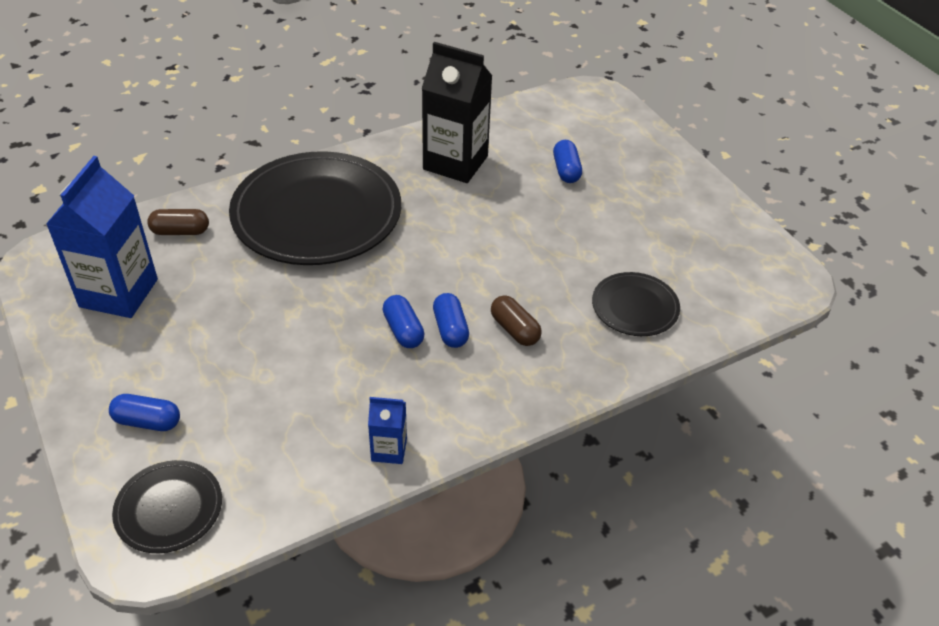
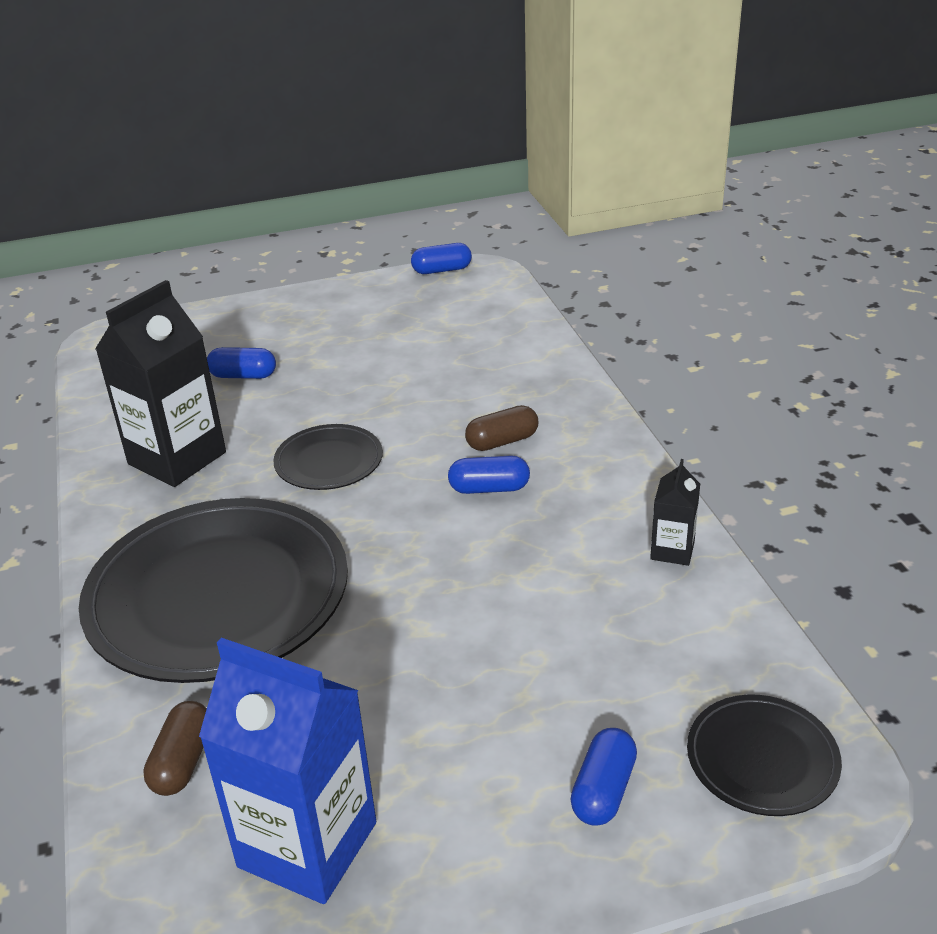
camera: 75 degrees left, 10 degrees down
(389, 450) = (672, 550): blue carton -> black carton
(403, 330) = (481, 526): blue capsule -> blue capsule (442, 270)
(635, 307) = (489, 361): black plate -> black plate (329, 461)

